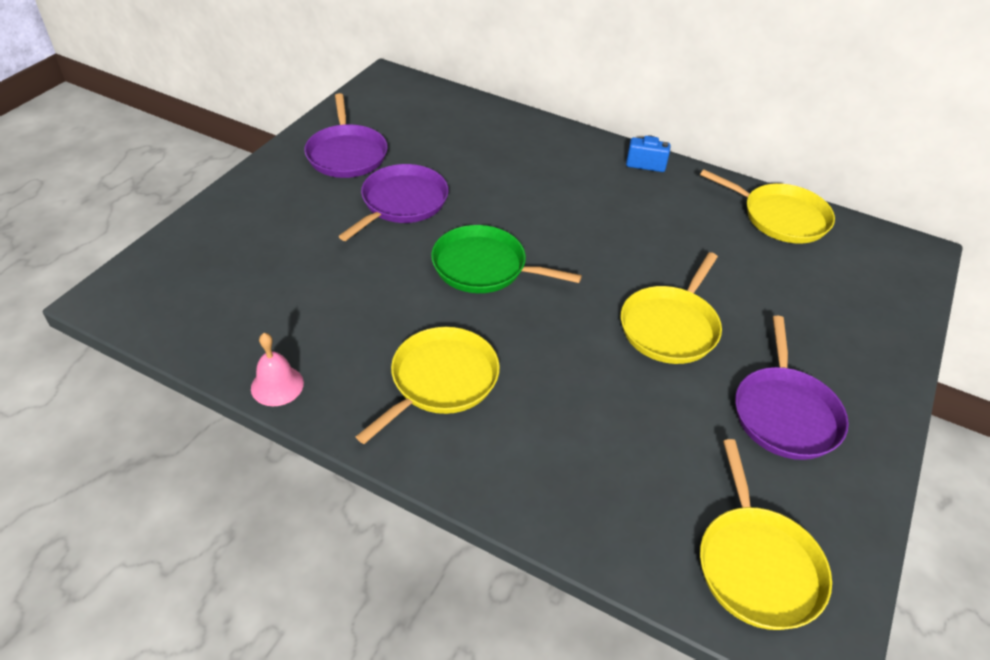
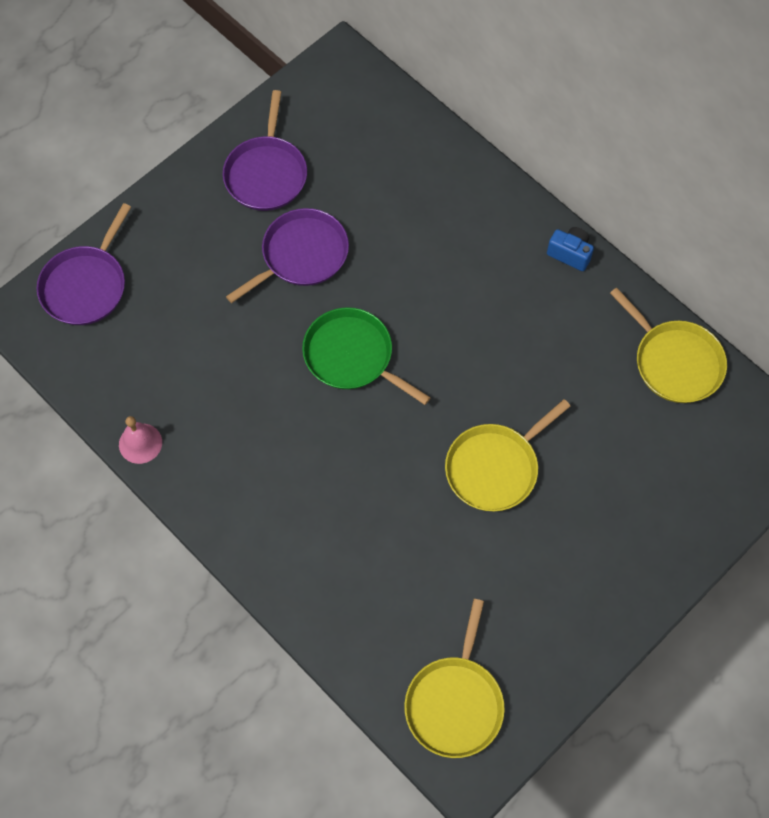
camera: 20 degrees right, 20 degrees up
(440, 380) = (272, 472): yellow pan -> none
(785, 413) = (551, 582): purple pan -> purple pan (86, 285)

